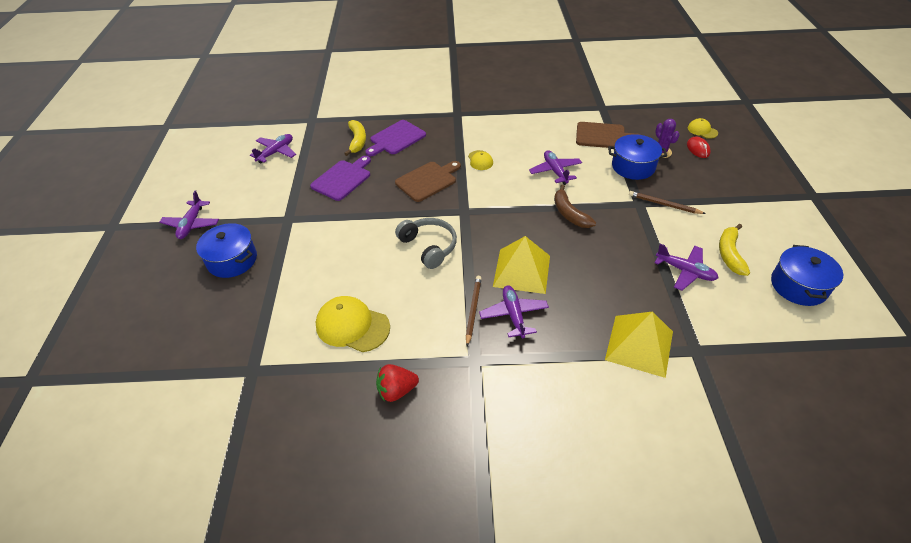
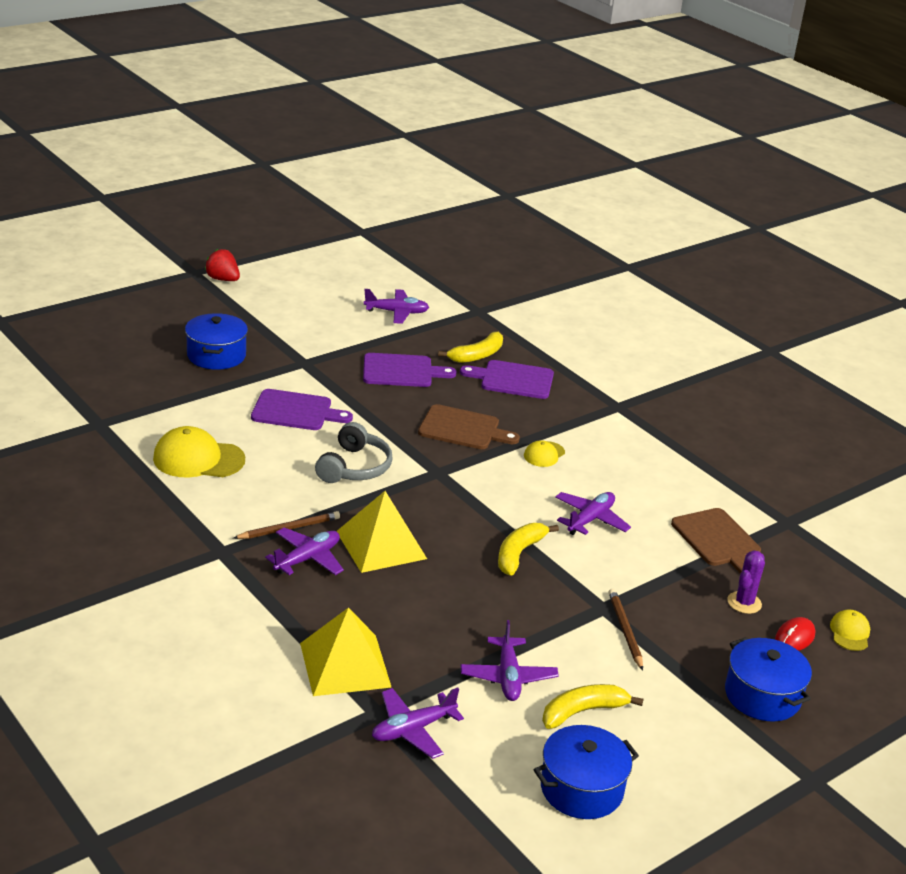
camera: 50 degrees right, 15 degrees down
(192, 224) = (240, 312): purple plane -> purple plane (413, 729)
(340, 248) = (295, 411): none -> purple cutting board
(352, 326) = (198, 459): yellow cap -> yellow cap turned 75 degrees counterclockwise
(397, 390) = (144, 515): red strawberry -> red strawberry (223, 279)
(569, 213) = (519, 554): brown banana -> yellow banana
(633, 167) = (678, 584): blue pot -> blue pot (762, 695)

